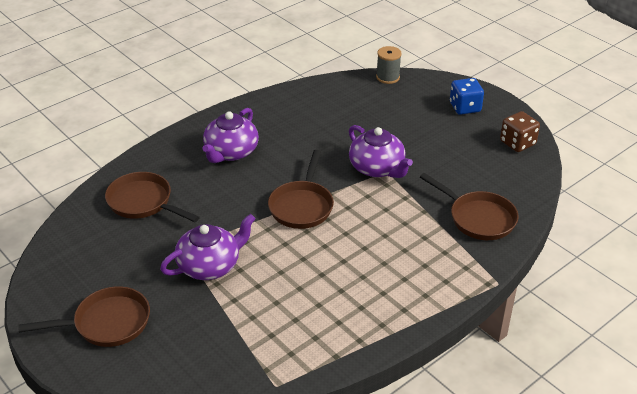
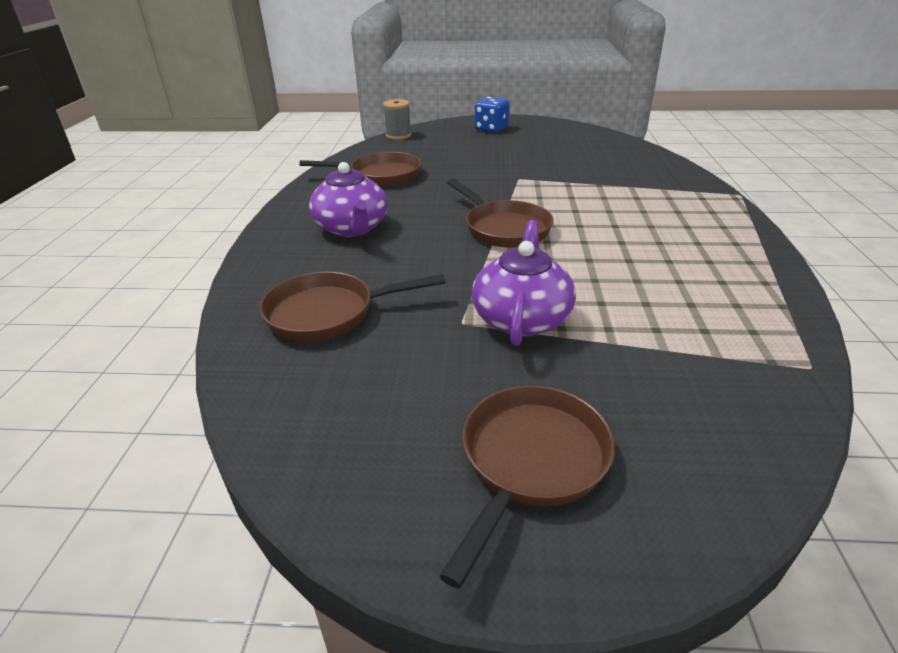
camera: 45 degrees left, 5 degrees down
(377, 168) = (508, 180): purple teapot -> none
(478, 218) = (639, 171): brown pan -> brown pan (380, 175)
(517, 143) = (566, 130): brown dice -> none

